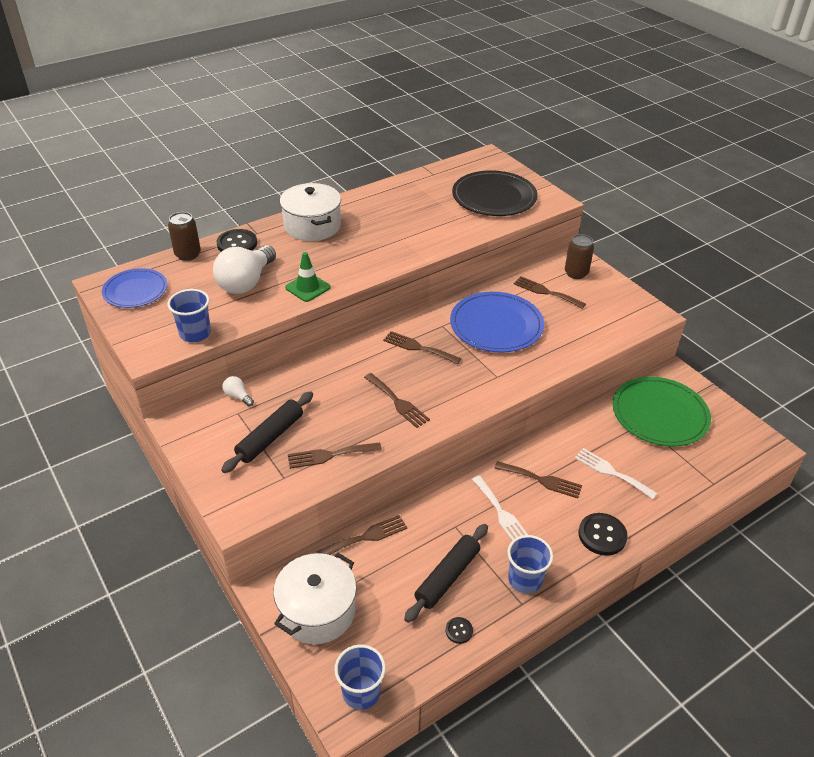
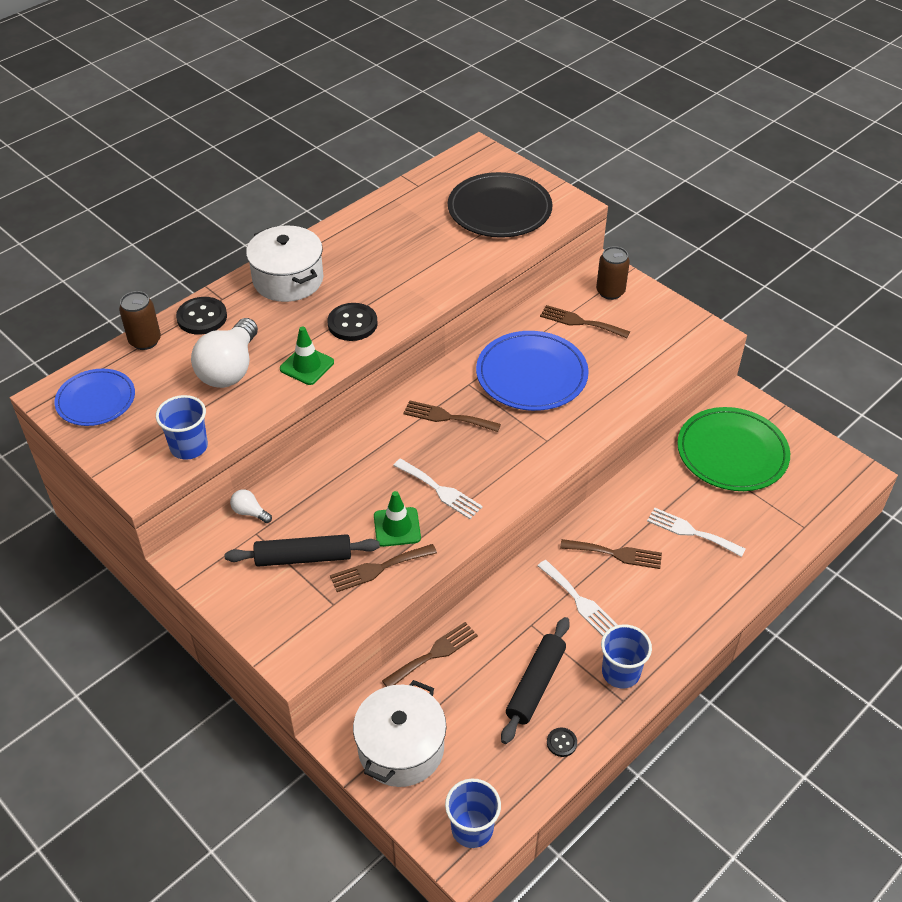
camera: 10 degrees left, 5 degrees up
(270, 437) = (303, 558): black rolling pin -> black rolling pin turned 60 degrees clockwise
(354, 425) = (397, 527): none -> green traffic cone
(397, 402) = (439, 490): brown fork -> white fork
(602, 535) = (694, 607): black button -> black button (352, 323)

